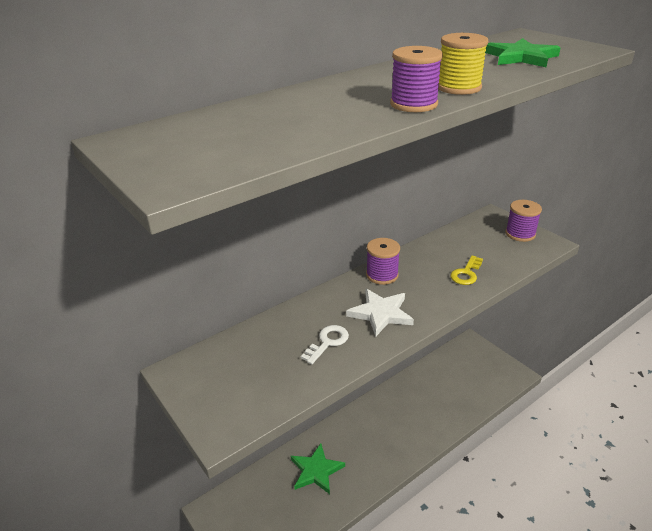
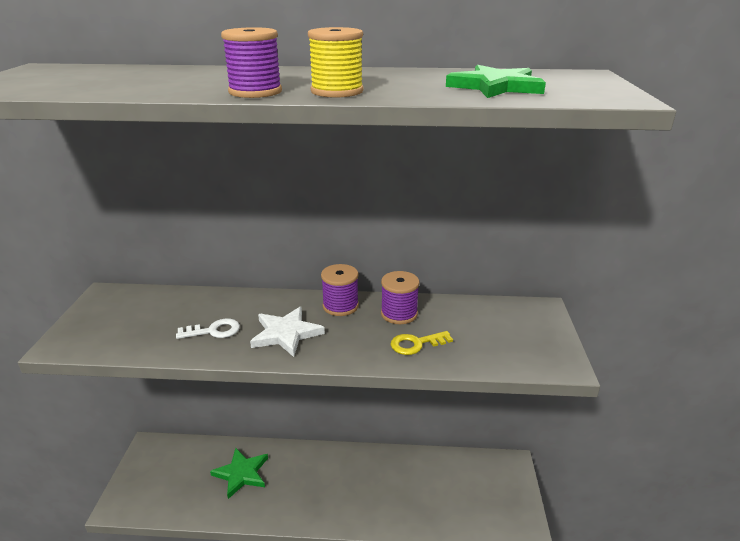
camera: 40 degrees right, 5 degrees down
(520, 234) = (541, 339): purple spool -> purple spool (399, 314)

